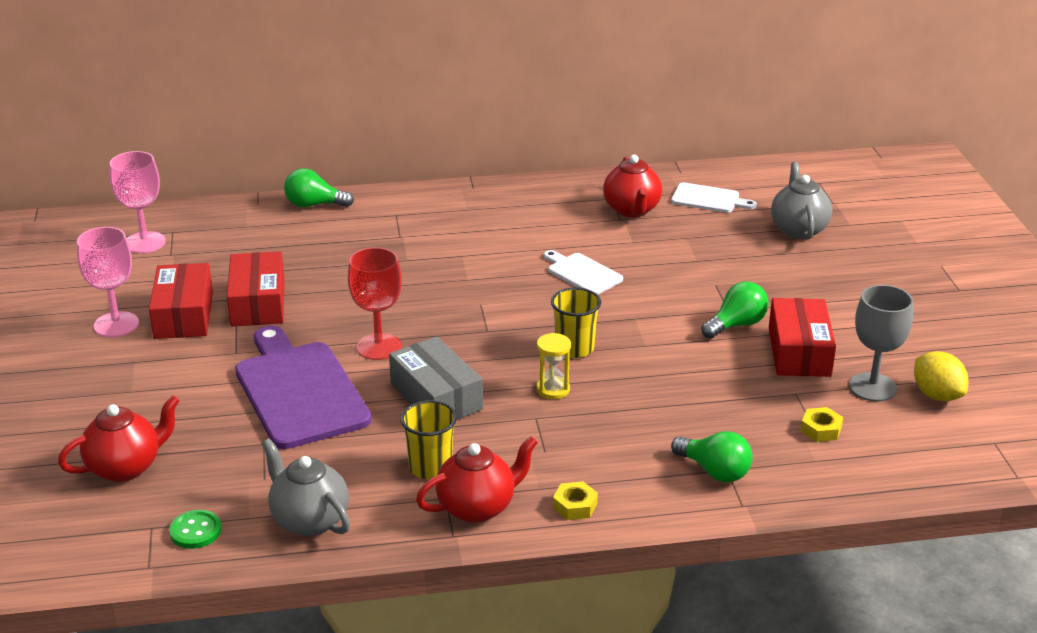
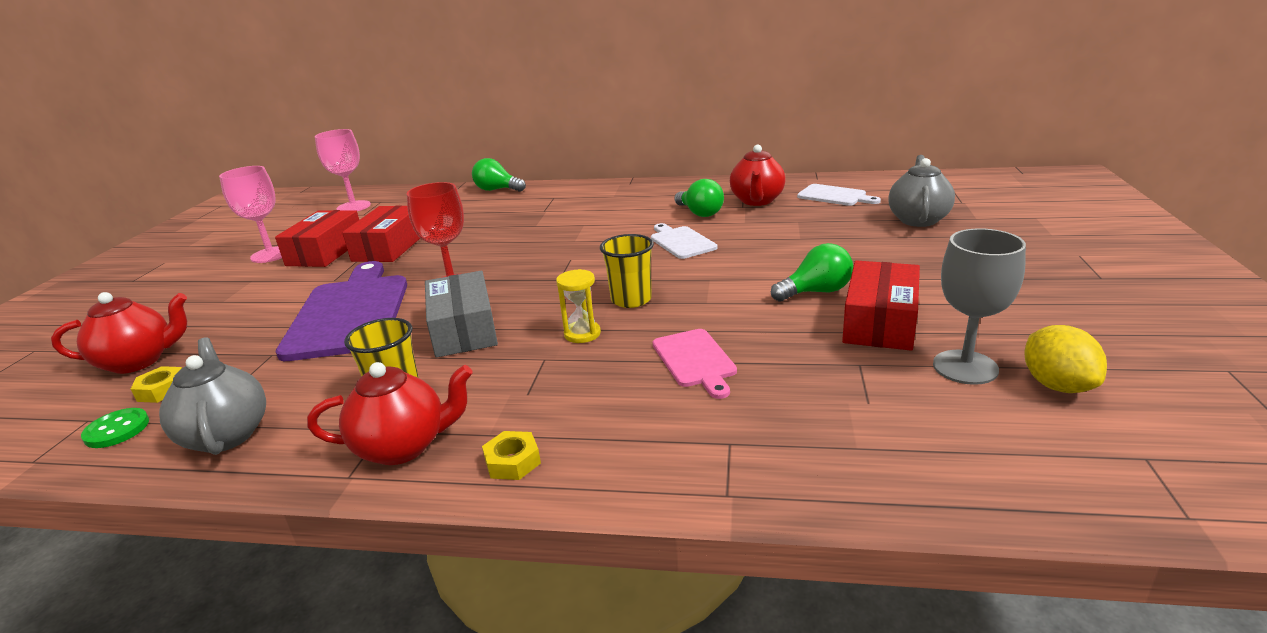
camera: 20 degrees right, 5 degrees down
(666, 405) = (695, 360): none -> pink cutting board
(714, 471) = (712, 443): green light bulb -> green light bulb (700, 213)
(821, 429) = (878, 409): yellow nut -> yellow nut (162, 390)

